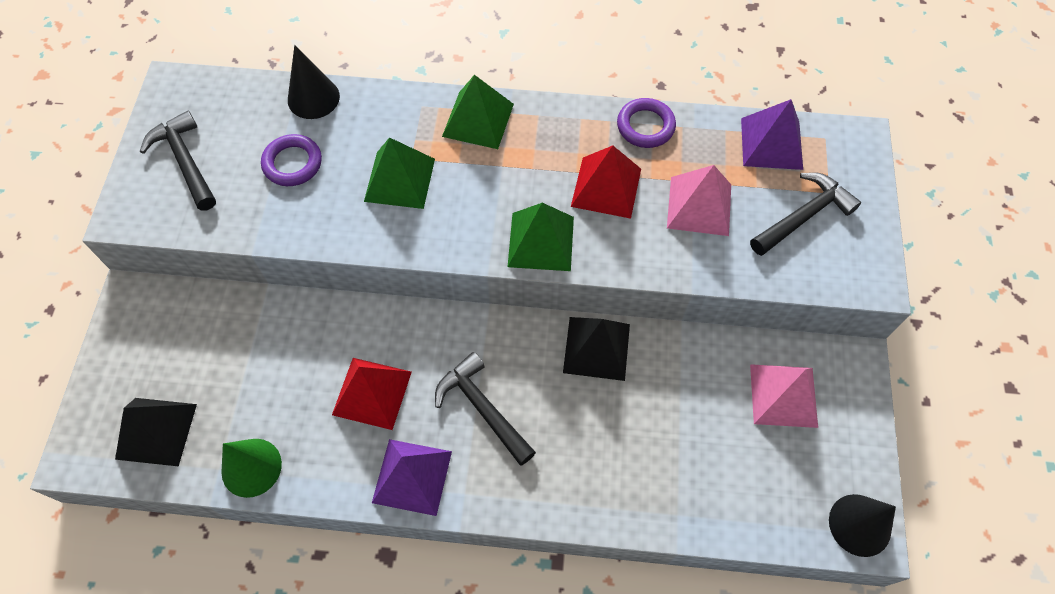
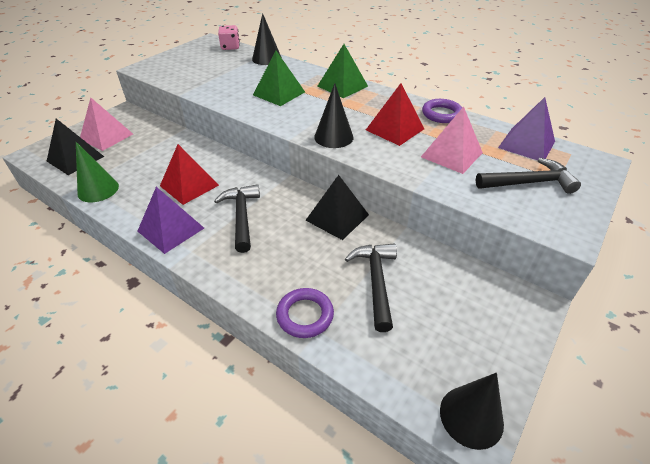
camera: 30 degrees right, 20 degrees down
(186, 161) = (187, 61): black hammer -> black hammer (376, 282)
(226, 91) = (230, 47): none -> pink dice
(292, 163) = (233, 74): purple ring -> purple ring (305, 315)
(540, 241) = (333, 137): green pyramid -> black cone
(783, 395) = (457, 297): pink pyramid -> pink pyramid (106, 136)

